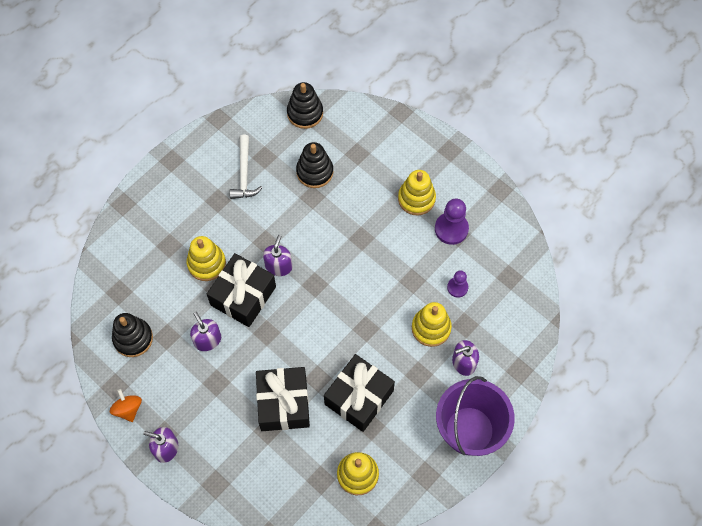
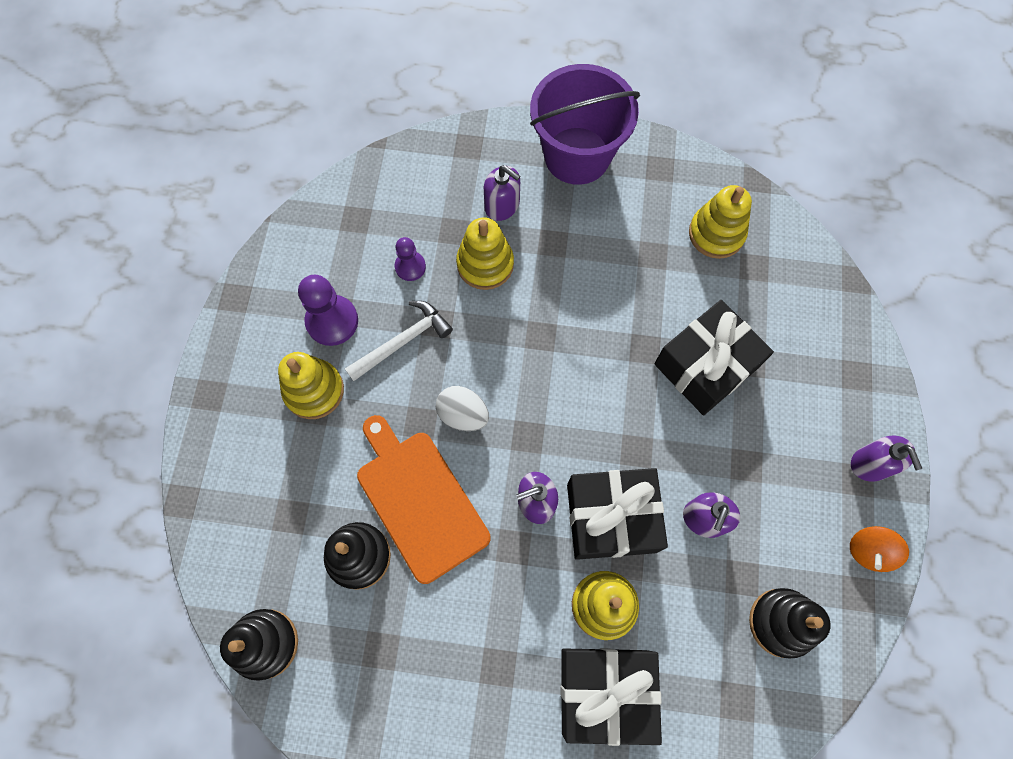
camera: 125 degrees left, 5 degrees up
(244, 174) = (429, 660): white hammer -> white hammer (403, 341)
(321, 214) = (419, 500): none -> orange cutting board
(350, 261) = (463, 414): none -> white egg
(359, 397) = (630, 288): black gift -> black gift (605, 692)

